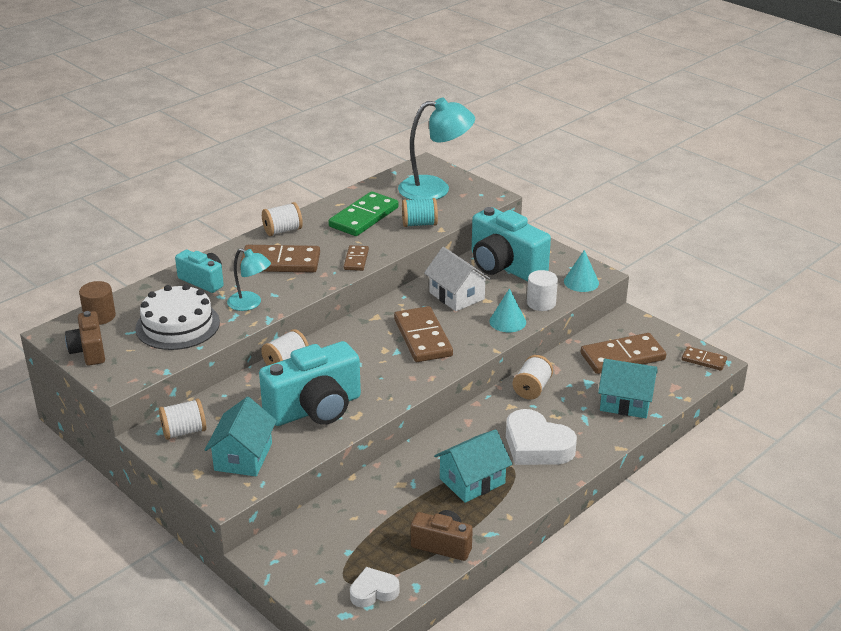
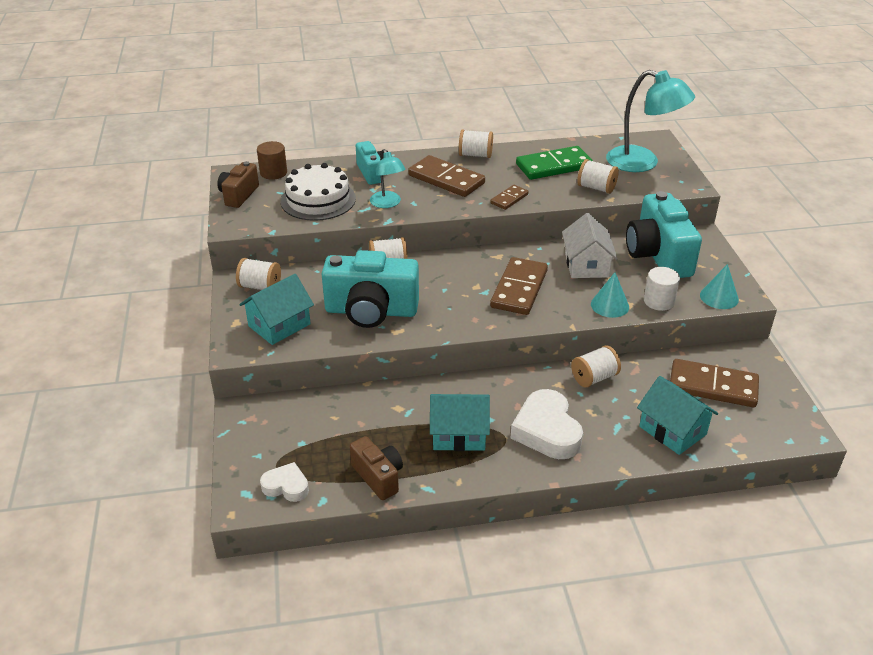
camera: 35 degrees right, 5 degrees up
(419, 224) = (596, 188): turquoise spool -> white spool
(704, 360) = (797, 426): brown domino -> none

